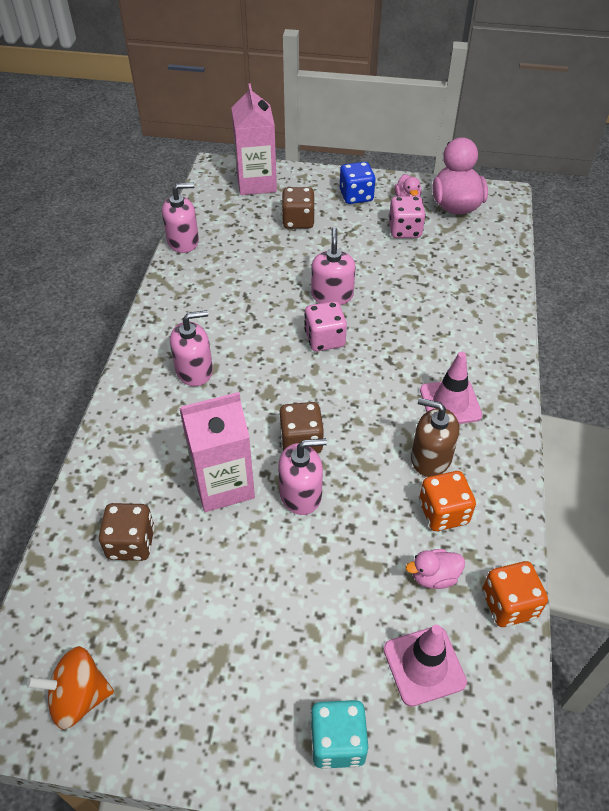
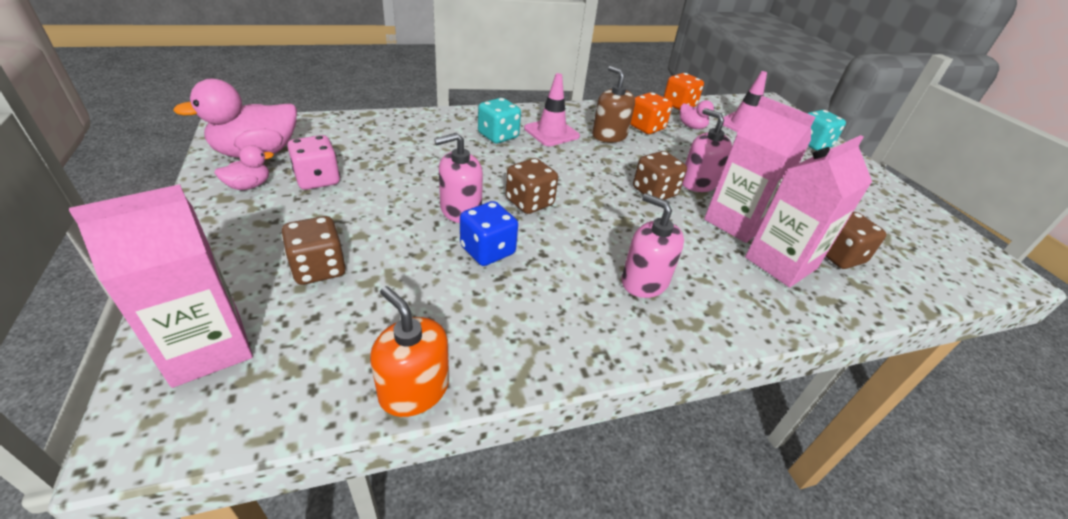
camera: 120 degrees left, 10 degrees down
(79, 697) = (942, 240): orange spinning top -> none
(154, 481) = (780, 263): none -> pink carton
(183, 241) = (414, 390): pink soap dispenser -> orange soap dispenser
(324, 339) = (529, 202): pink dice -> brown dice
(356, 196) = (243, 227): blue dice -> blue dice (487, 250)
(431, 458) = (609, 135): brown soap dispenser -> brown soap dispenser turned 150 degrees clockwise
(452, 354) = (498, 136): none -> turquoise dice

